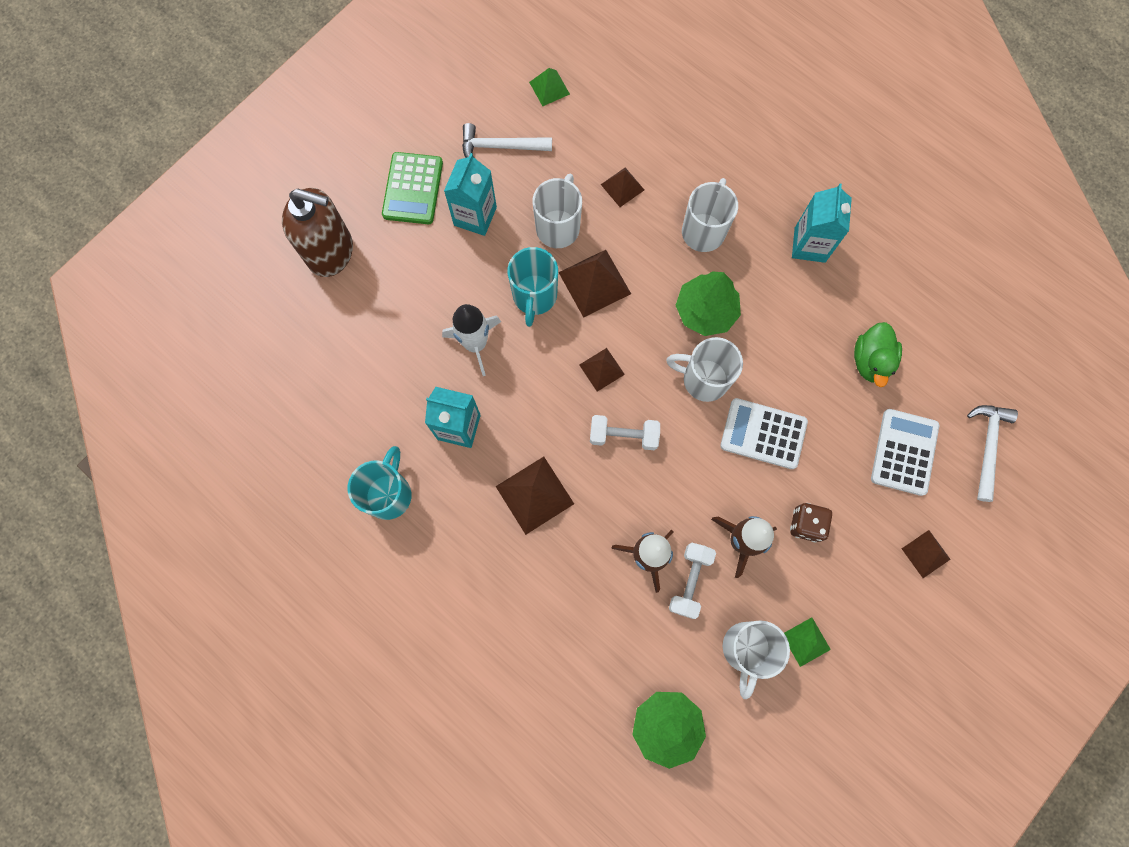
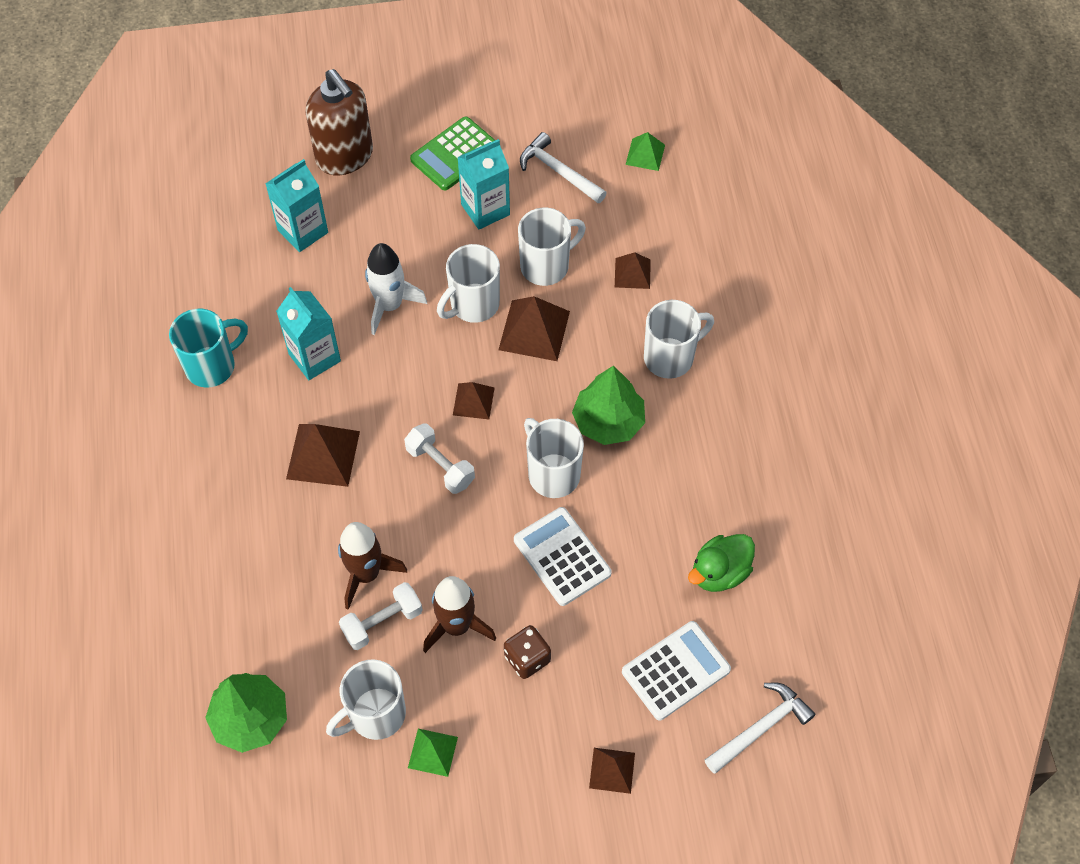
camera: 40 degrees right, 15 degrees down
(534, 297) = (473, 305): turquoise mug -> white mug
(809, 245) = (756, 437): turquoise carton -> turquoise carton (303, 231)

